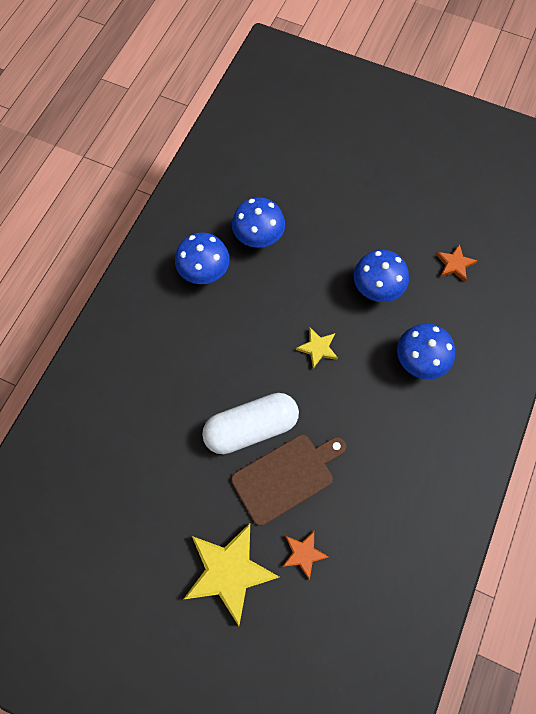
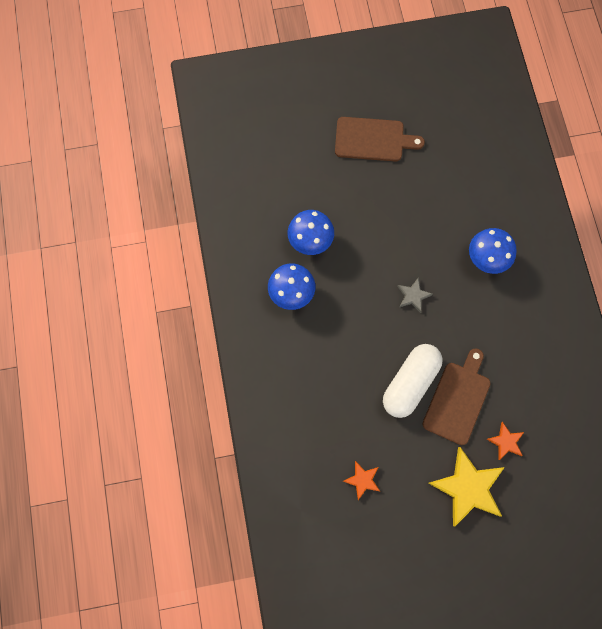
camera: 35 degrees left, 5 degrees up
(318, 348) = (413, 296): yellow star -> grey star
(376, 289) = (421, 225): blue mushroom -> none
(387, 186) = (373, 139): none -> brown cutting board
(454, 264) = (461, 171): orange star -> orange star (362, 480)

